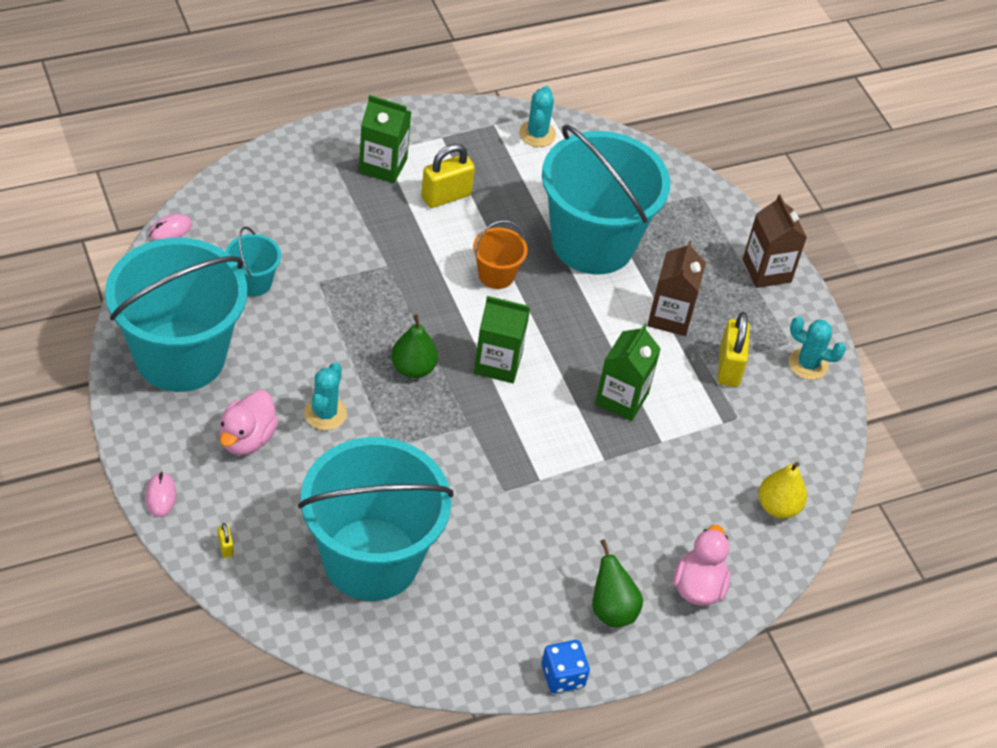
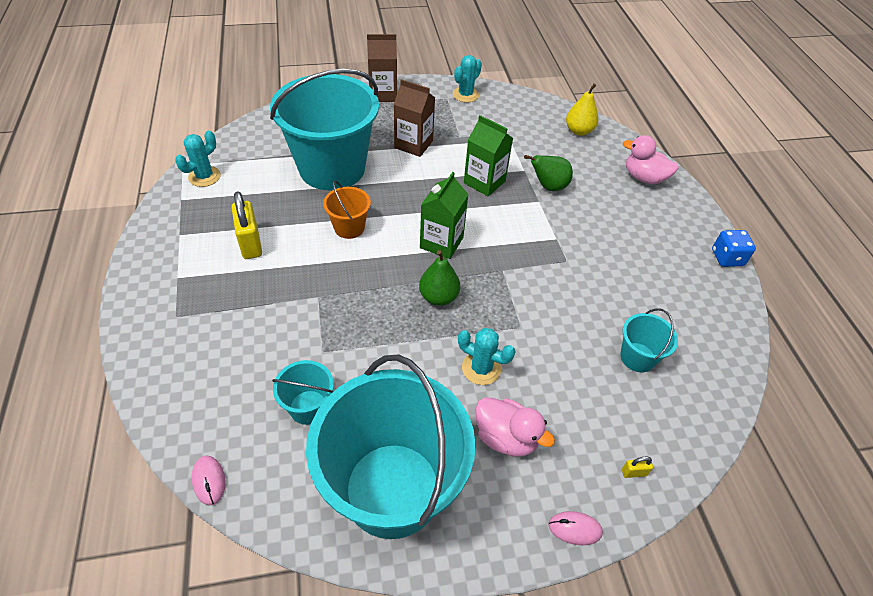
camera: 75 degrees left, 0 degrees up
(371, 559) = (637, 357): turquoise bucket -> turquoise bucket, size x0.42
(383, 165) = (195, 281): green carton -> none
(537, 134) = (204, 176): turquoise cactus -> turquoise cactus turned 75 degrees counterclockwise
(611, 610) = (668, 222): green pear -> green pear (548, 186)
(729, 367) = (463, 127): yellow padlock -> none

